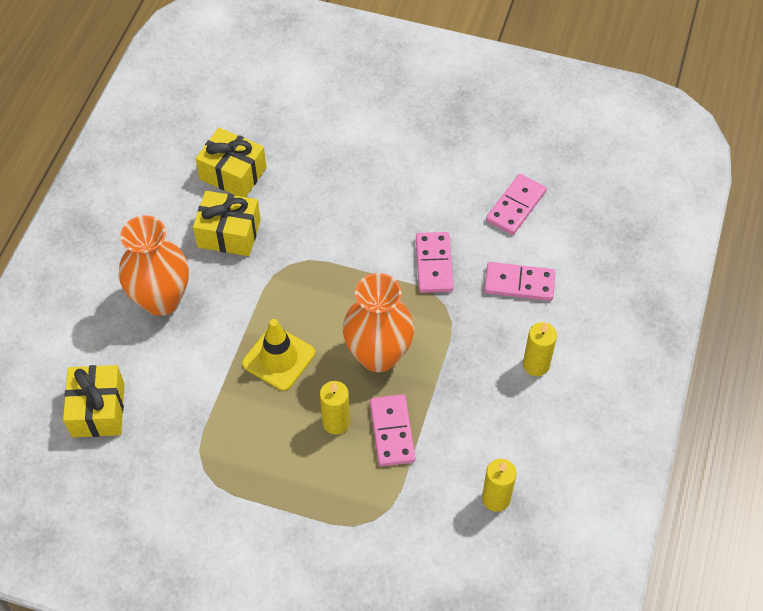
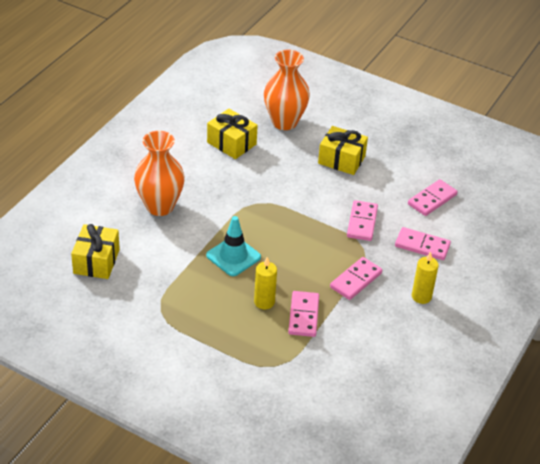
camera: 10 degrees right, 15 degrees down
(229, 233) = (218, 177): yellow gift -> yellow gift (341, 160)
(278, 358) = (233, 256): yellow traffic cone -> turquoise traffic cone
(378, 355) = (306, 268): orange vase -> orange vase (284, 122)
(446, 359) = (355, 280): none -> pink domino
(496, 498) = (369, 371): yellow candle -> none

